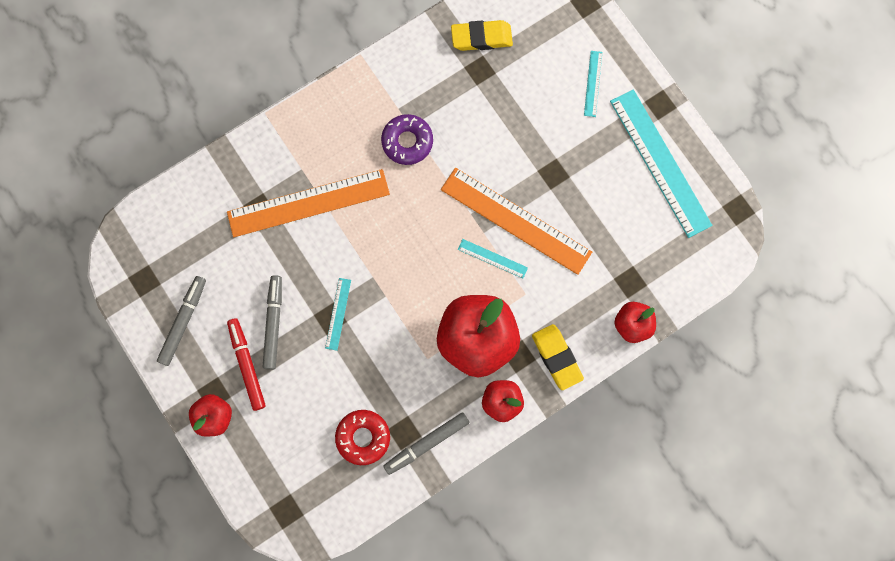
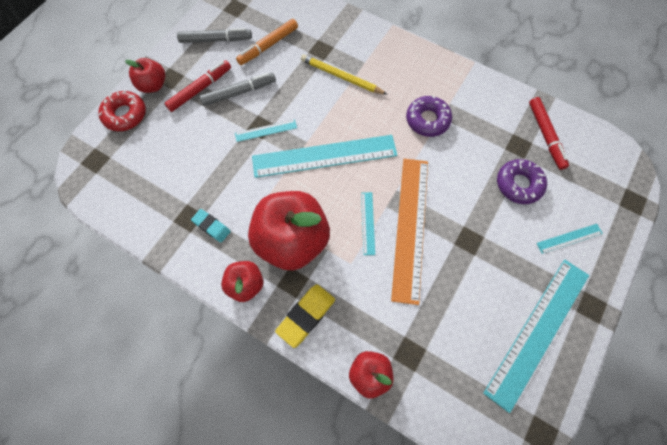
camera: 65 degrees right, 10 degrees down
(224, 265) = (268, 46): none -> orange marker
(308, 203) = (341, 77): orange ruler -> yellow pencil
(363, 437) = (173, 189): red donut -> red donut (125, 115)
(398, 266) = (324, 156): none -> turquoise ruler
(425, 412) = (211, 227): none -> turquoise eraser
(426, 443) = (185, 239): grey marker -> none
(481, 38) = (545, 136): yellow eraser -> red marker
(520, 95) = (518, 184): none -> purple donut

